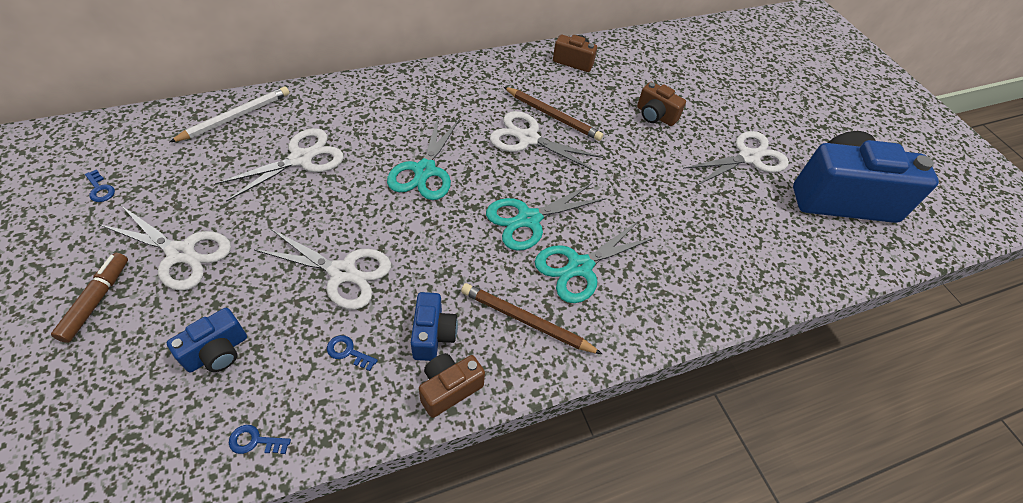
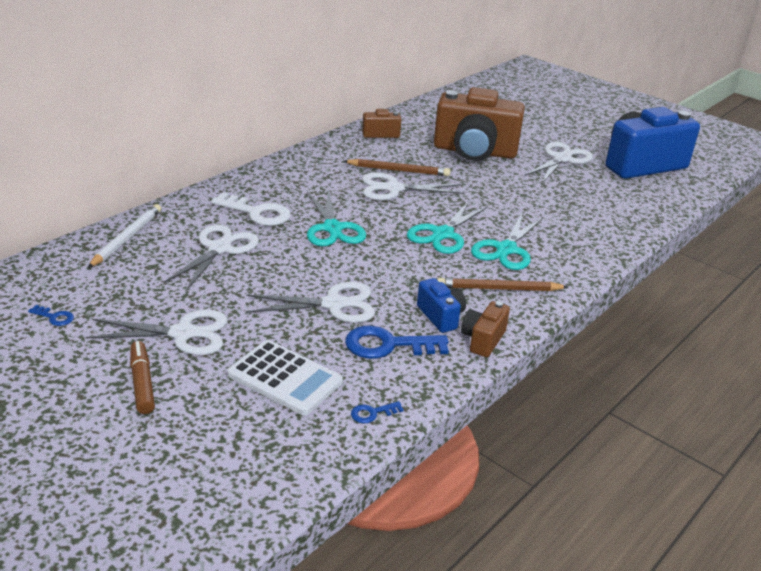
camera: 25 degrees left, 20 degrees down
(217, 352) = (285, 378): blue camera -> white calculator
(348, 352) = (388, 345): blue key -> blue key, size x2.13
(371, 125) = (257, 213): none -> white key
(655, 116) = (474, 151): brown camera -> brown camera, size x2.21

